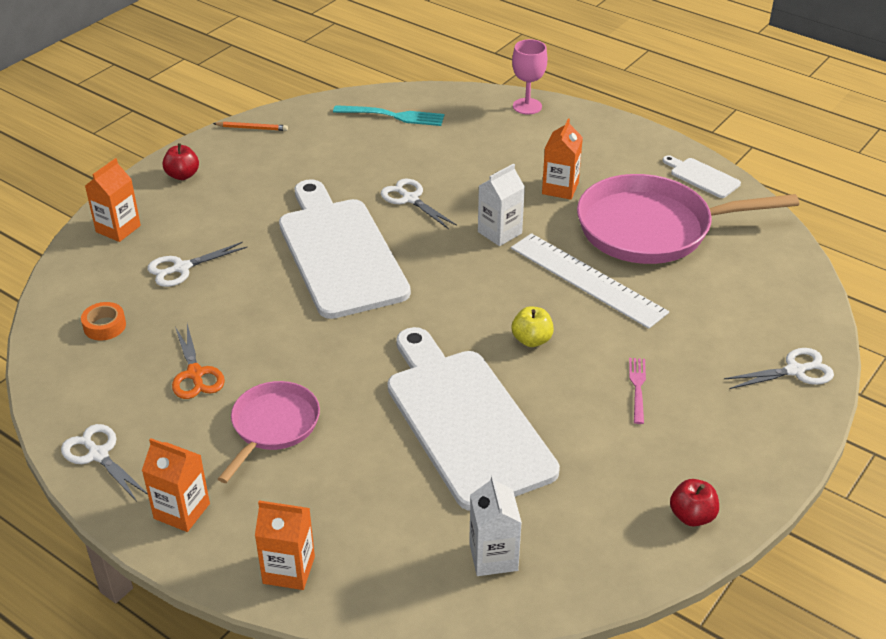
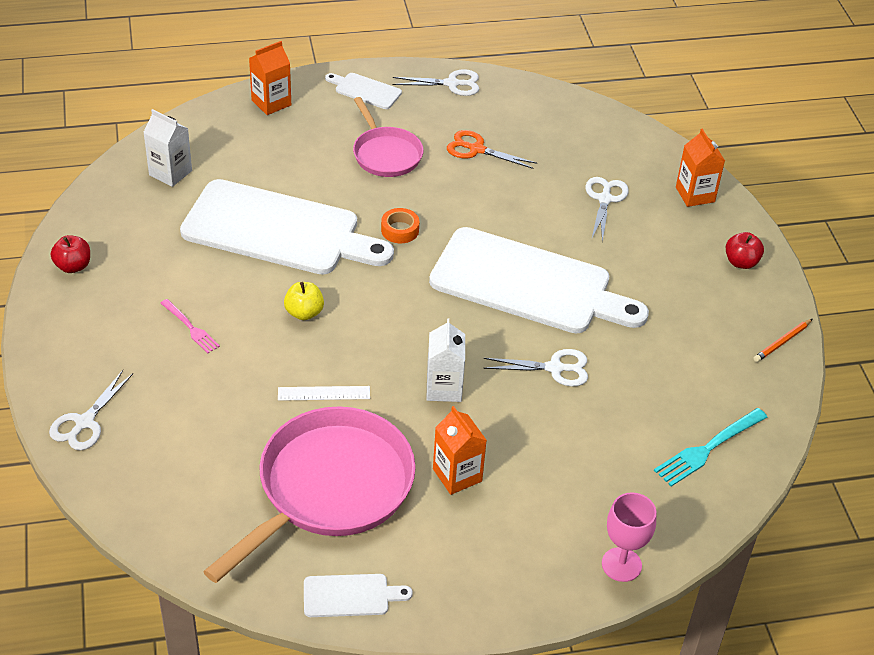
camera: 130 degrees right, 5 degrees up
(104, 326) = (576, 137): orange tape -> orange tape (400, 230)
(182, 511) = (365, 90): orange carton -> white cutting board
(587, 279) = (324, 393): white ruler -> white ruler, size x0.49

